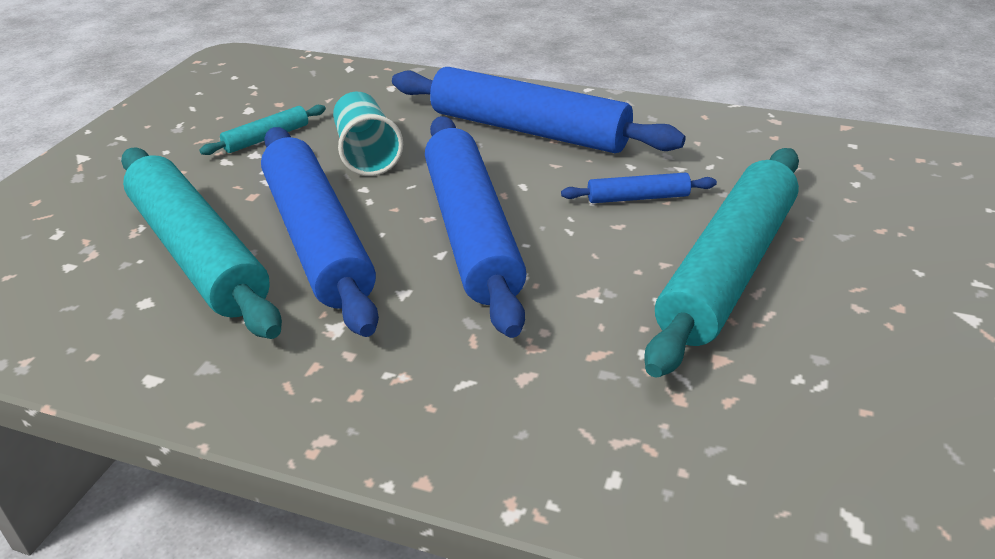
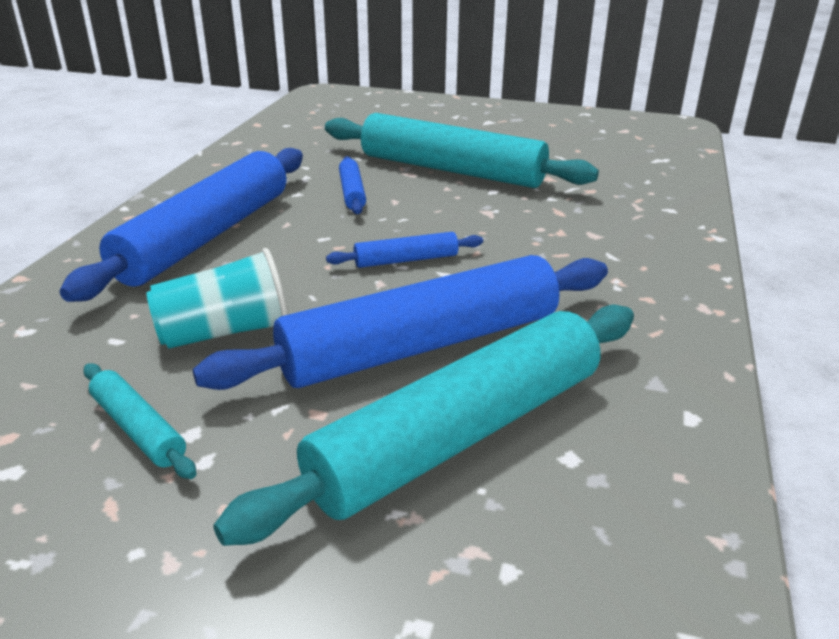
camera: 95 degrees left, 5 degrees down
(471, 232) = (406, 260): blue rolling pin -> blue rolling pin, size x0.43

